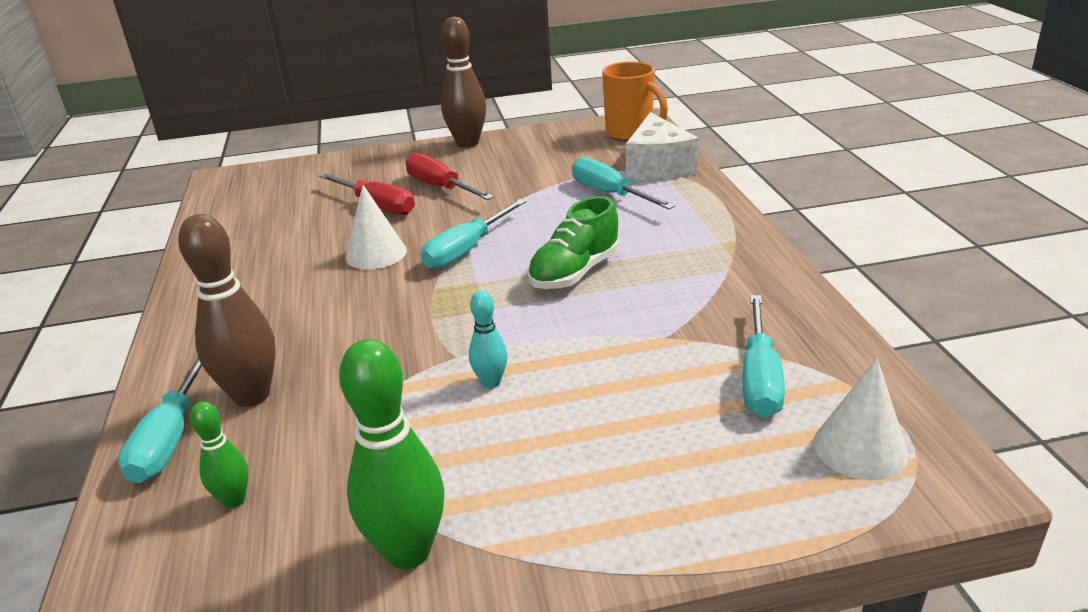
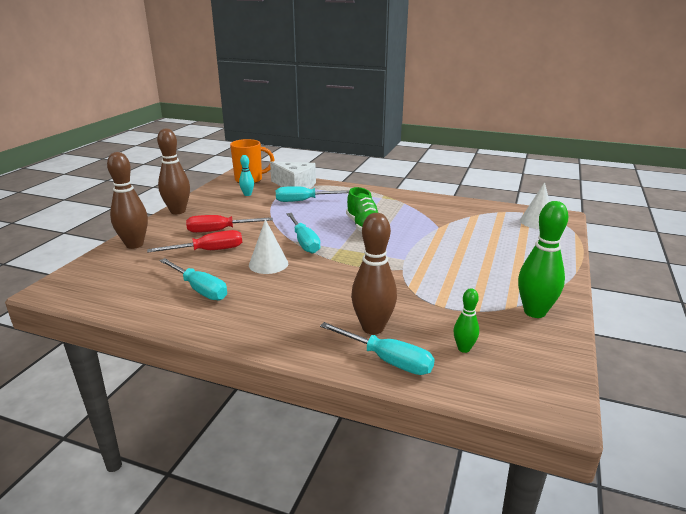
camera: 60 degrees left, 5 degrees down
(353, 164) = (134, 244): none -> brown bowling pin
(491, 382) = (432, 267): turquoise bowling pin -> turquoise bowling pin (247, 194)
(759, 378) = (484, 222): turquoise screwdriver -> turquoise screwdriver (200, 289)

